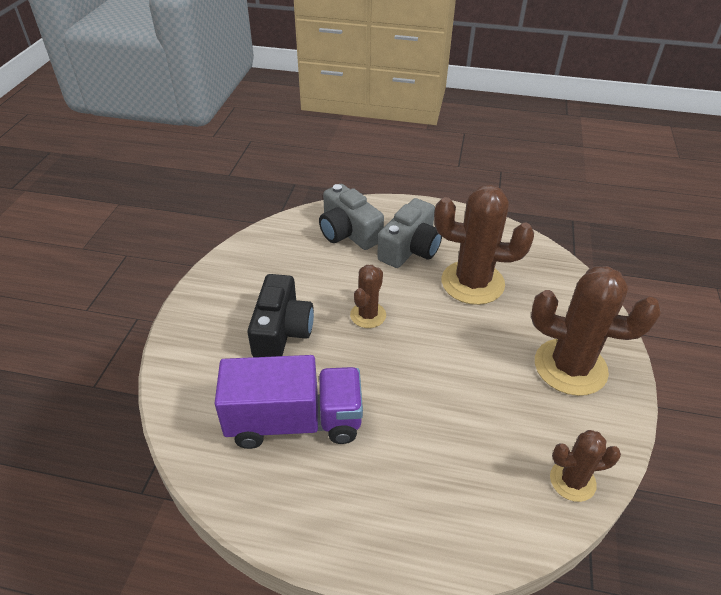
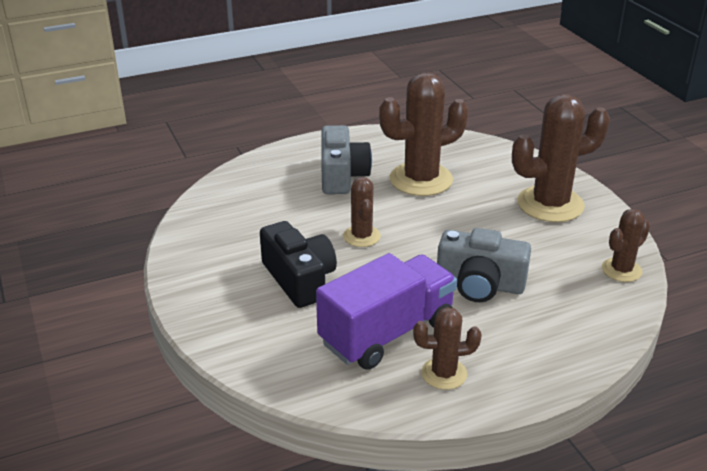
camera: 35 degrees left, 10 degrees down
(298, 491) = (444, 374): none -> brown cactus
(348, 232) = (272, 184): grey camera -> grey camera (480, 284)

